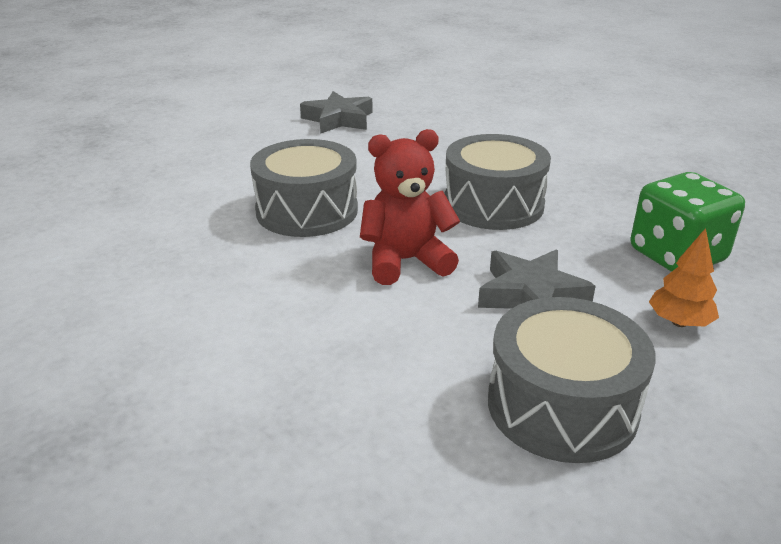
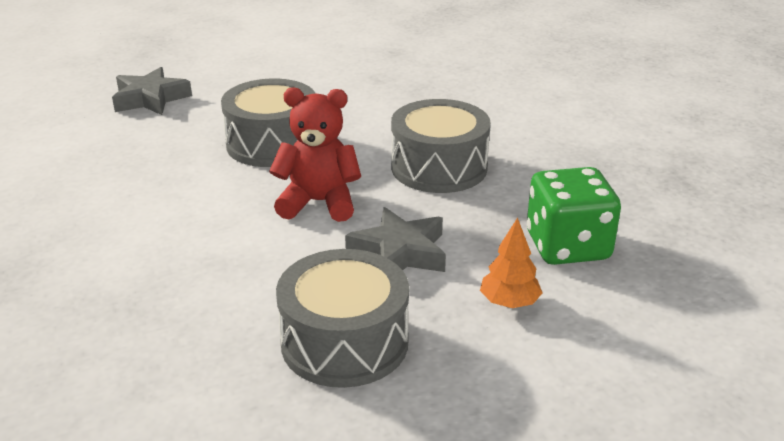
camera: 20 degrees right, 0 degrees up
(338, 119) = (367, 62): grey star -> grey star (150, 99)

